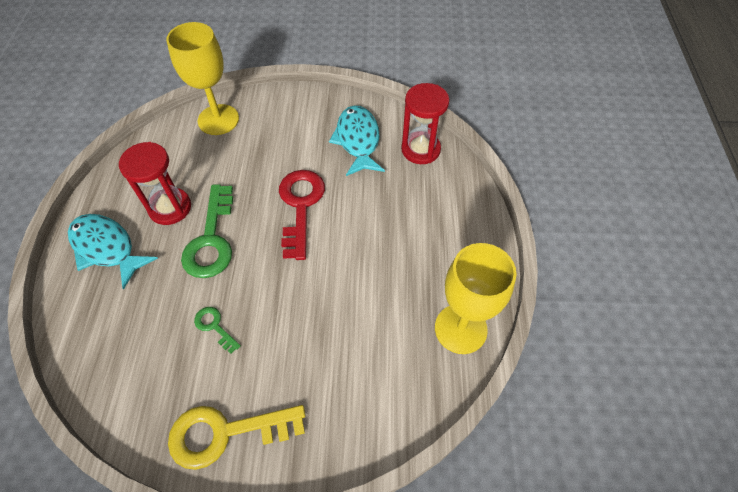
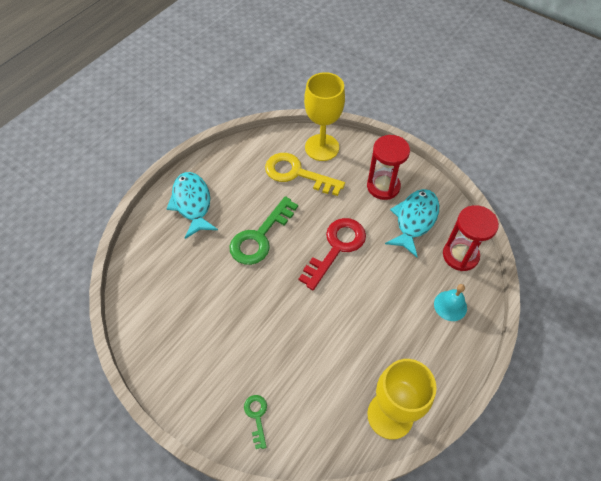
camera: 35 degrees right, 0 degrees up
(170, 208) = (248, 197): red hourglass -> red hourglass (383, 186)
(214, 326) = (223, 300): green key -> green key (257, 416)
(225, 433) = (185, 376): yellow key -> yellow key (297, 173)
(443, 198) = (450, 305): none -> turquoise bell

